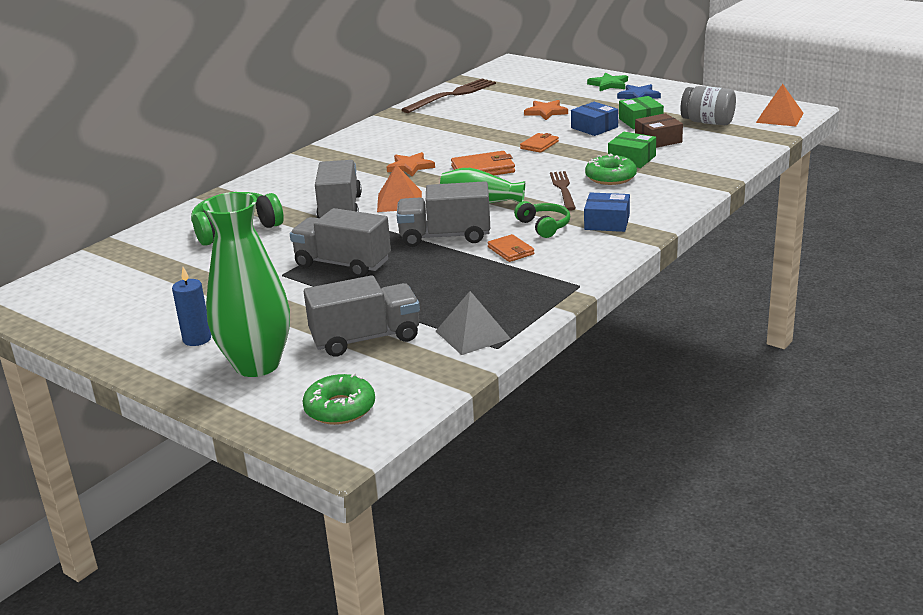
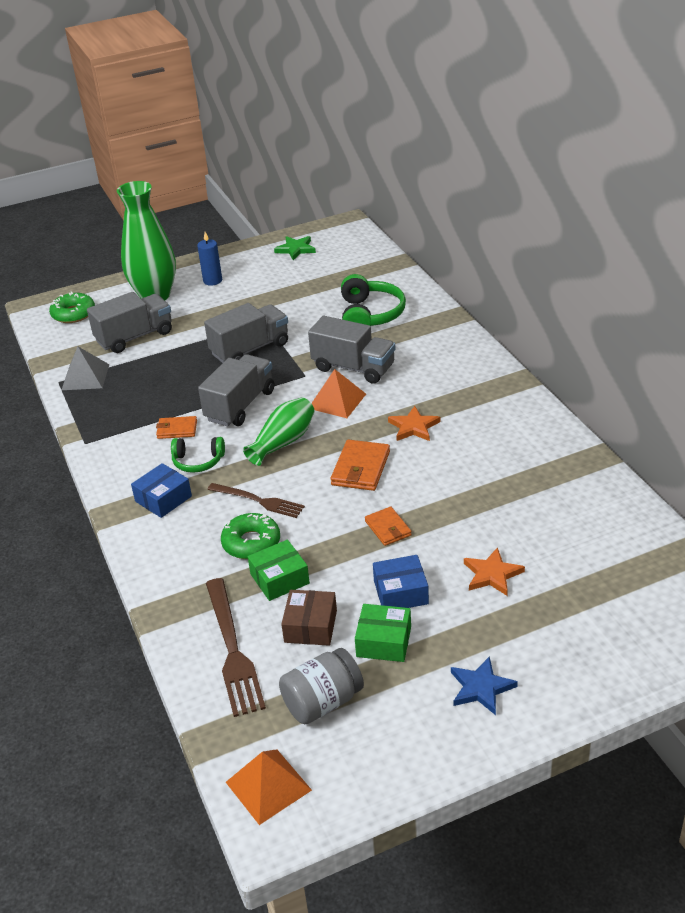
camera: 120 degrees right, 10 degrees up
(366, 338) = (135, 337): grey truck -> grey truck turned 135 degrees counterclockwise
(452, 95) = (627, 519): brown fork -> brown fork (232, 650)
(608, 84) = (557, 681): green star -> green star (296, 249)

